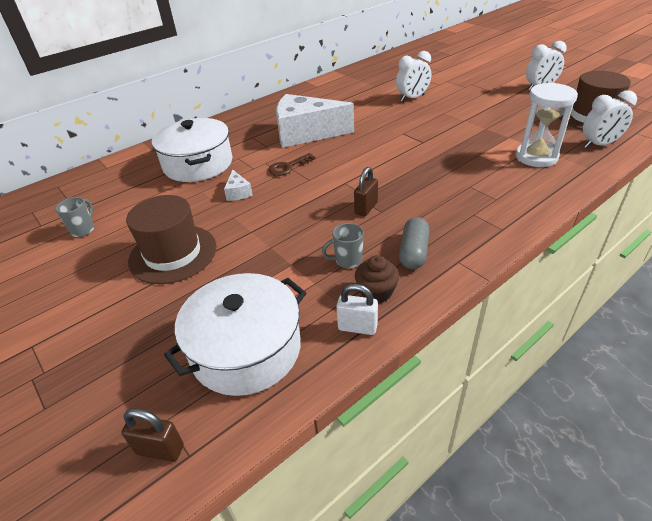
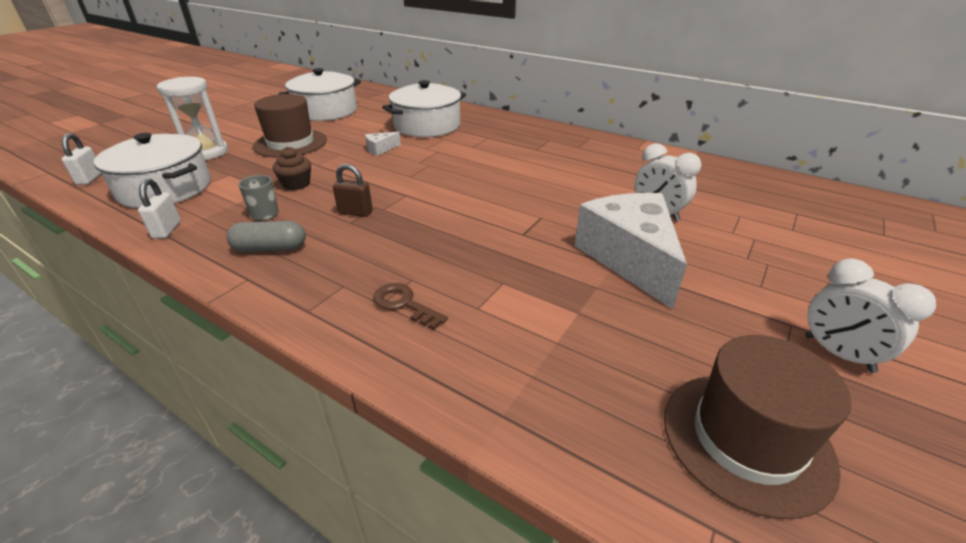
camera: 70 degrees right, 5 degrees down
(83, 230) = (326, 111): grey mug -> white pot
(160, 449) = (90, 179): brown padlock -> white padlock
(288, 167) = (432, 162): brown key -> brown key (404, 304)
(306, 133) = (508, 160): white cheese -> white cheese (629, 258)
(376, 292) = (211, 234): brown cupcake -> brown cupcake (296, 184)
(536, 157) = (517, 344): white hourglass -> white hourglass (206, 152)
(599, 145) = (606, 440): white clock -> none

